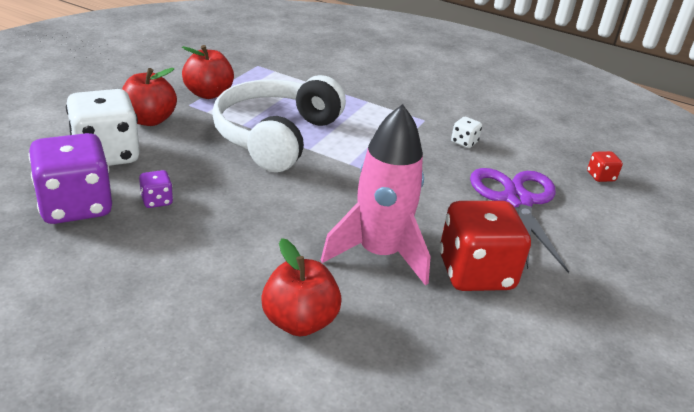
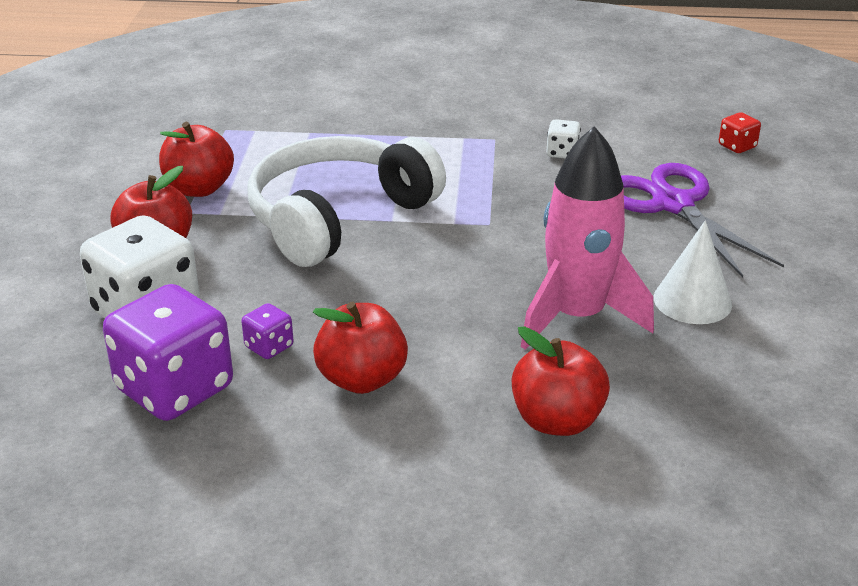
camera: 20 degrees left, 0 degrees up
(194, 242) = (362, 379): none -> red apple
(276, 136) = (338, 217): white headphones -> white headphones turned 45 degrees clockwise
(475, 273) = (692, 301): red dice -> white cone

